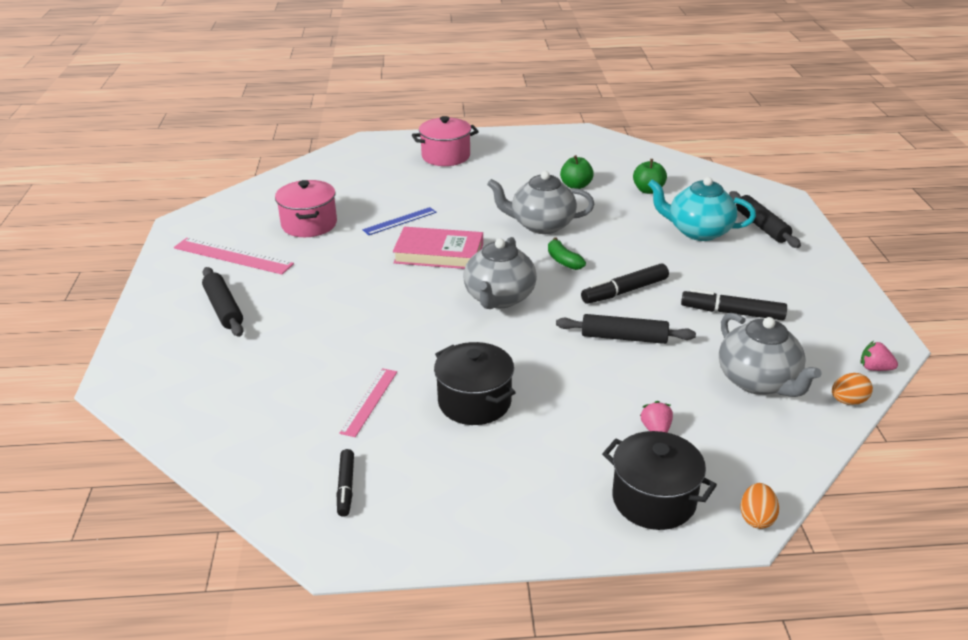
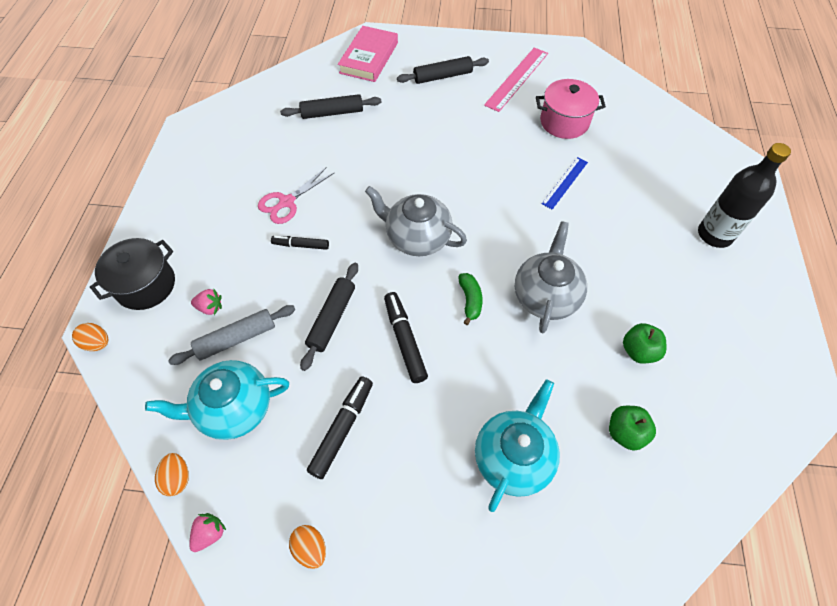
camera: 100 degrees right, 25 degrees up
(346, 487) = (234, 131): black marker -> black marker (301, 245)
(369, 401) = (309, 146): pink ruler -> none
(400, 221) = (565, 183): blue ruler -> blue ruler turned 60 degrees clockwise
(439, 253) = (500, 205): pink book -> pink book (369, 58)
(446, 156) = (714, 235): pink pot -> black bottle
(474, 402) = (287, 202): black pot -> pink scissors
(563, 261) = (470, 300): green banana -> green banana turned 105 degrees clockwise
(683, 399) = (236, 339): none -> grey rolling pin
(758, 381) = (234, 408): grey teapot -> turquoise teapot
(761, 226) = (517, 546): black rolling pin -> black rolling pin (332, 113)
(839, 312) = (310, 548): none -> orange egg

